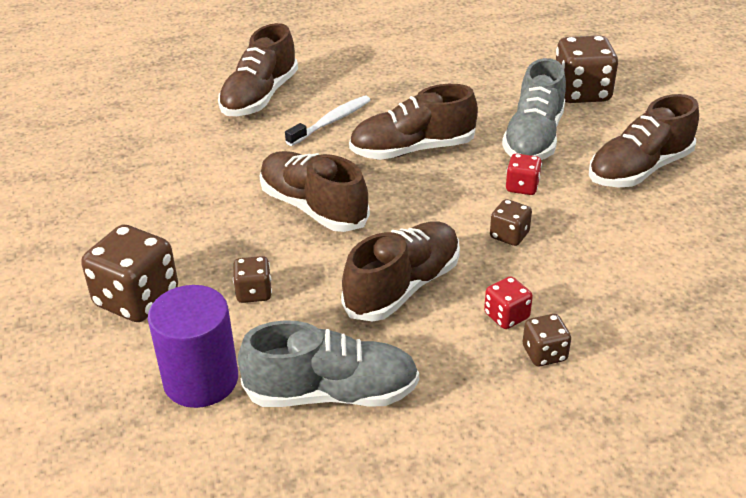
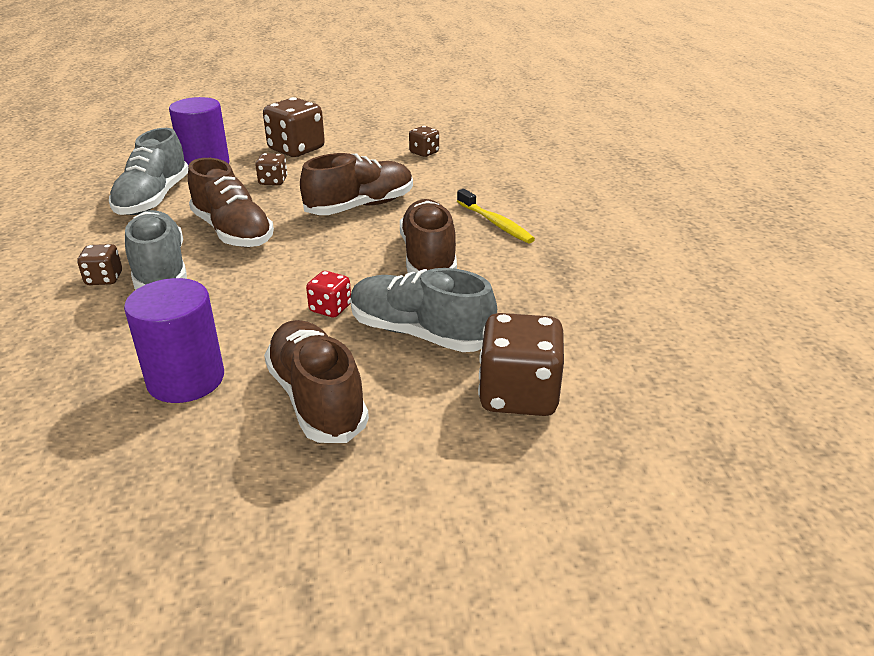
camera: 100 degrees right, 5 degrees down
(259, 97) = (551, 195): brown shoe -> none
(331, 121) = (495, 223): white toothbrush -> yellow toothbrush
(506, 316) = (160, 269): red dice -> grey shoe
(509, 235) = (259, 288): brown dice -> brown dice (424, 153)
(660, 237) = (186, 379): none -> purple cylinder

